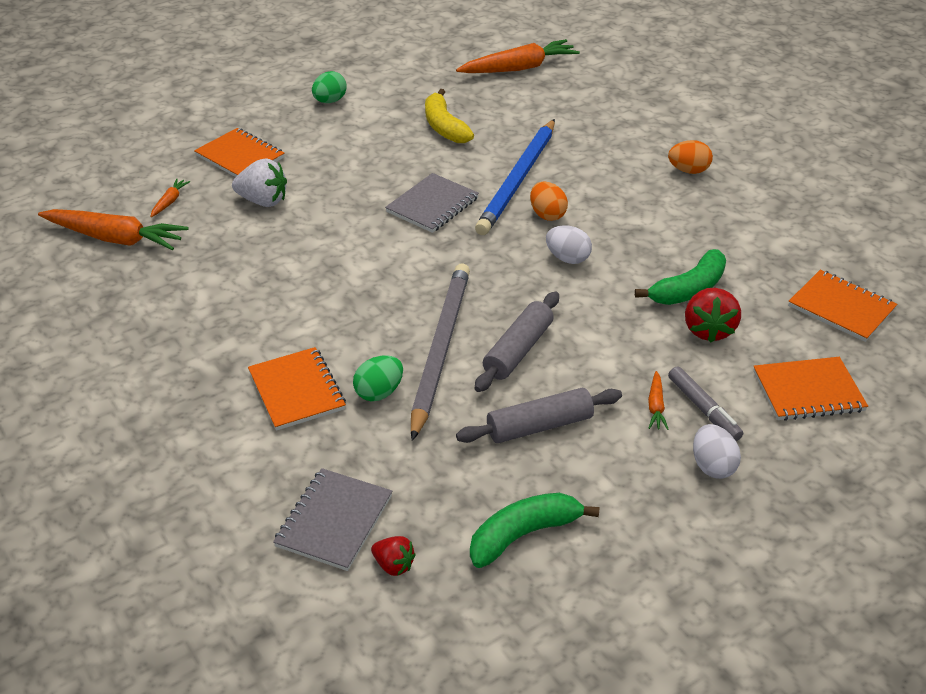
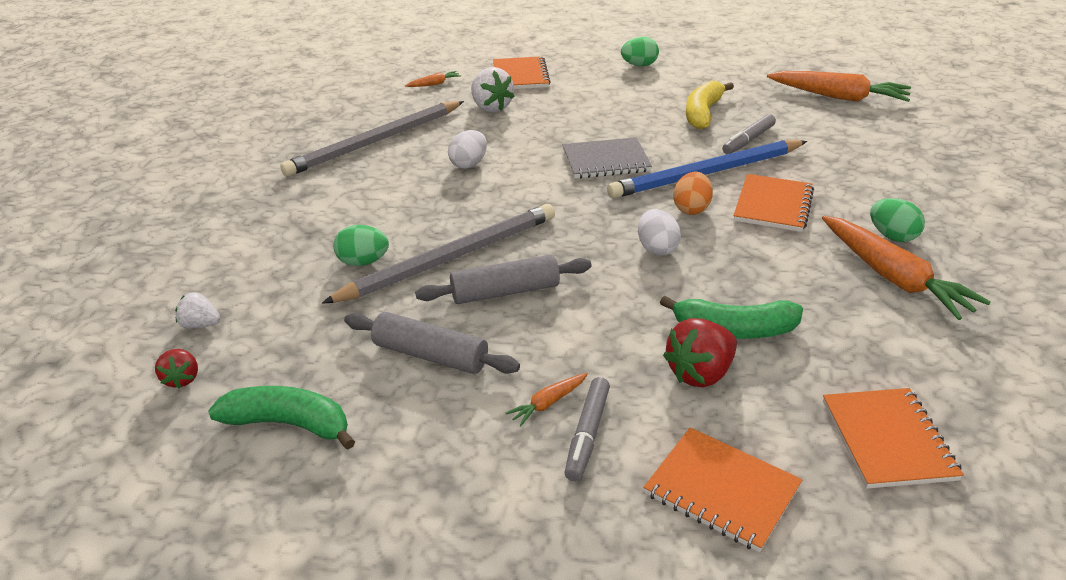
camera: 45 degrees right, 5 degrees down
(115, 238) = (370, 91): orange carrot -> orange carrot (893, 277)
(210, 286) = (375, 142): none -> grey pencil
(296, 391) = (317, 230): orange notebook -> orange notebook (773, 205)
(334, 521) = (200, 325): grey notebook -> white strawberry
(508, 137) = (748, 140): none -> grey marker
(688, 171) = (892, 236): orange egg -> green egg
(712, 466) = (517, 486): white egg -> white egg (469, 164)

